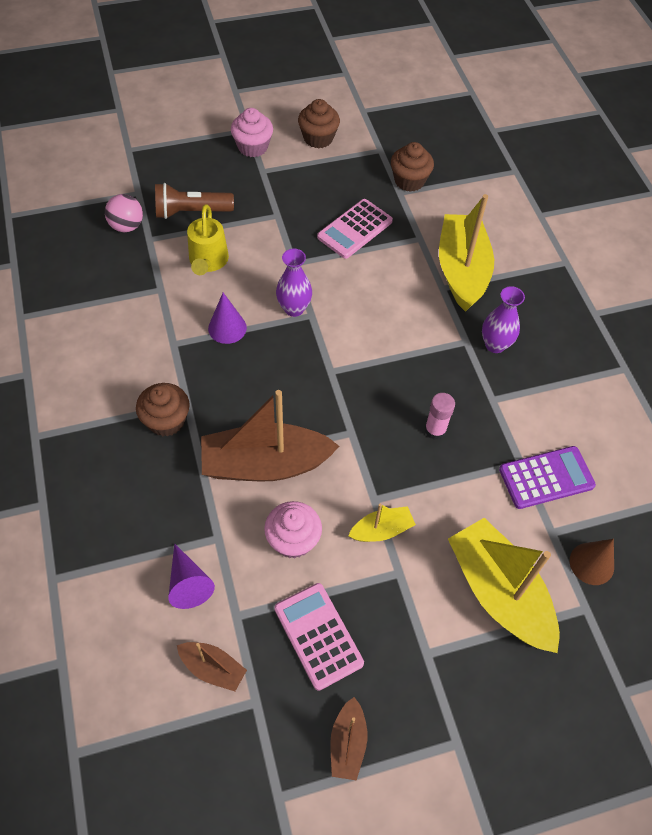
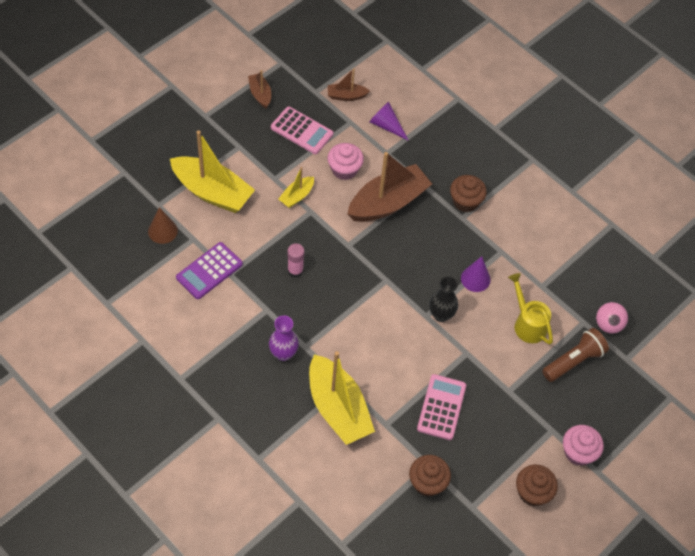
camera: 150 degrees right, 0 degrees up
(294, 308) = (441, 315): purple vase -> black vase

